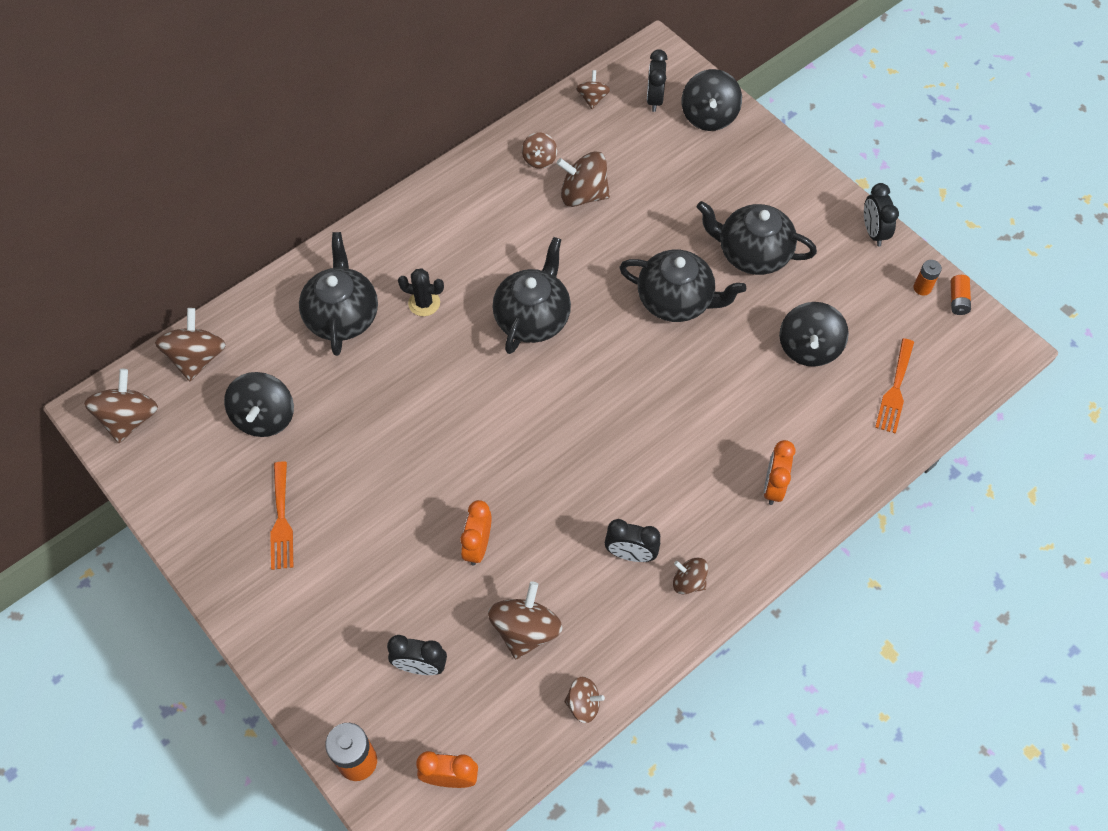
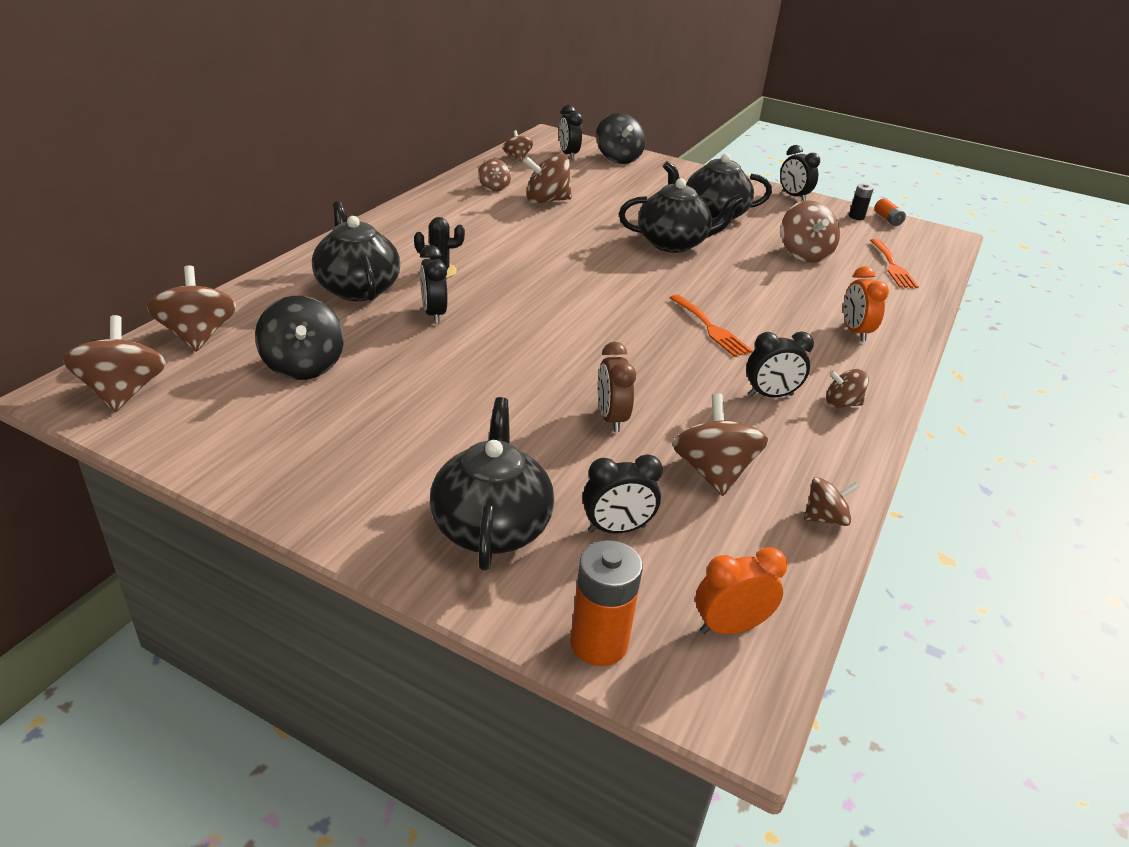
camera: 25 degrees left, 25 degrees down
(281, 521) = (366, 440): orange fork -> orange fork (711, 328)
(393, 369) = (434, 314): none -> black clock
(478, 546) = (611, 418): orange clock -> brown clock
(532, 318) = (553, 267): black teapot -> black teapot (491, 526)
(808, 348) = (804, 254): black spinning top -> brown spinning top
(922, 288) = (856, 217): orange battery -> black battery

